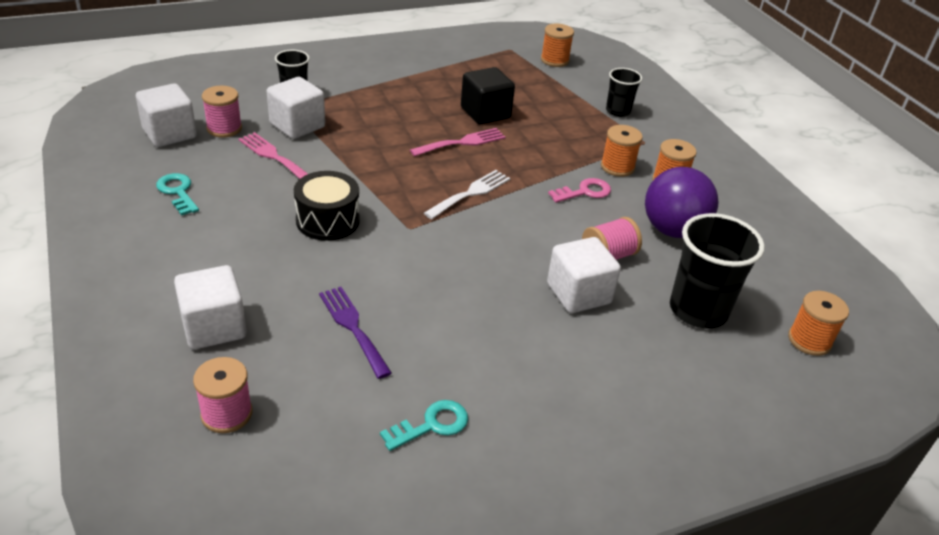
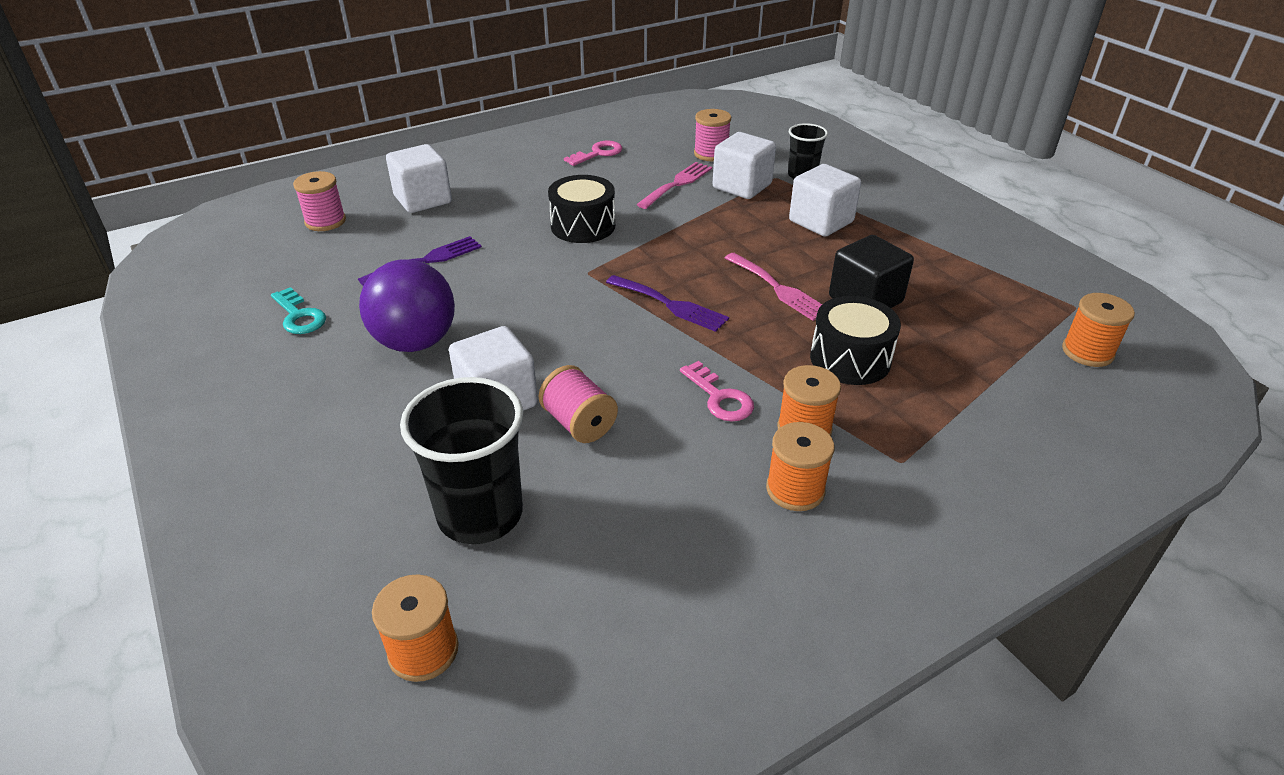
camera: 85 degrees right, 0 degrees up
(169, 133) = (686, 133): white cube -> white cube (821, 221)
(177, 192) = (598, 153): turquoise key -> pink key
(471, 193) = (671, 305): white fork -> purple fork
(550, 135) = (850, 359): none -> black drum
(618, 111) = (979, 428): black cup -> none
(673, 230) = (662, 491): purple ball -> purple ball (415, 342)

